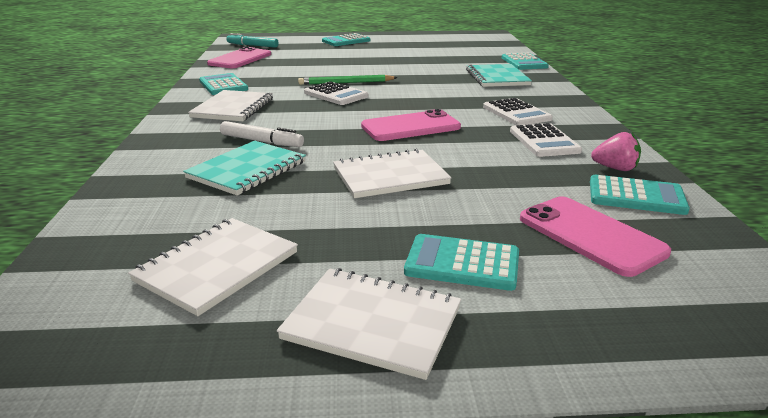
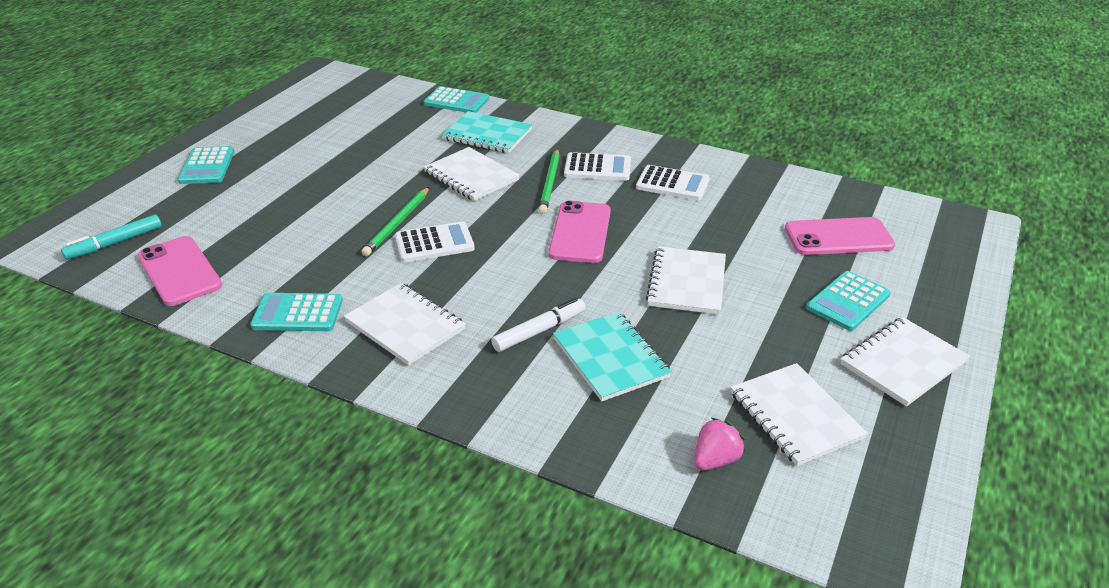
camera: 60 degrees left, 10 degrees up
(433, 85) = (471, 176): none -> white notebook
(465, 105) = (550, 183): none -> green pencil
(615, 168) = (747, 180): pink strawberry -> pink strawberry (715, 460)
(636, 196) = (795, 194): turquoise calculator -> none

